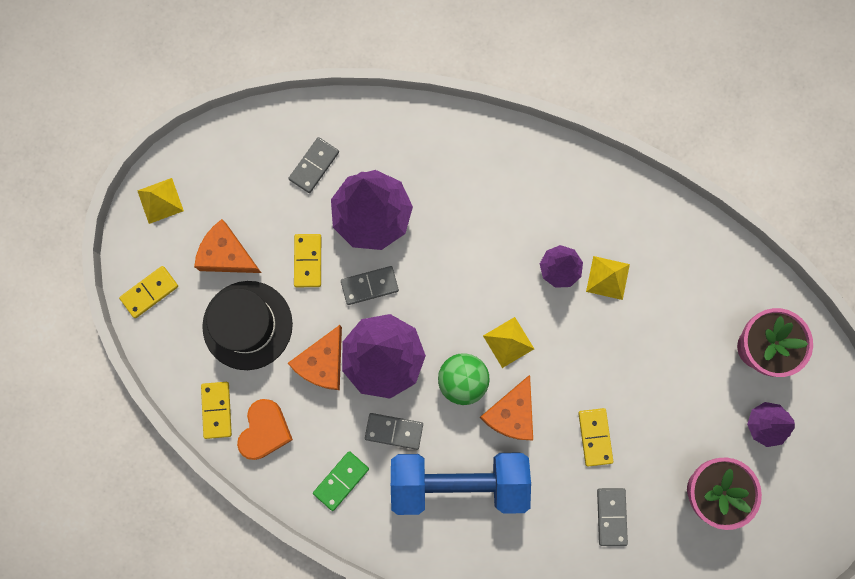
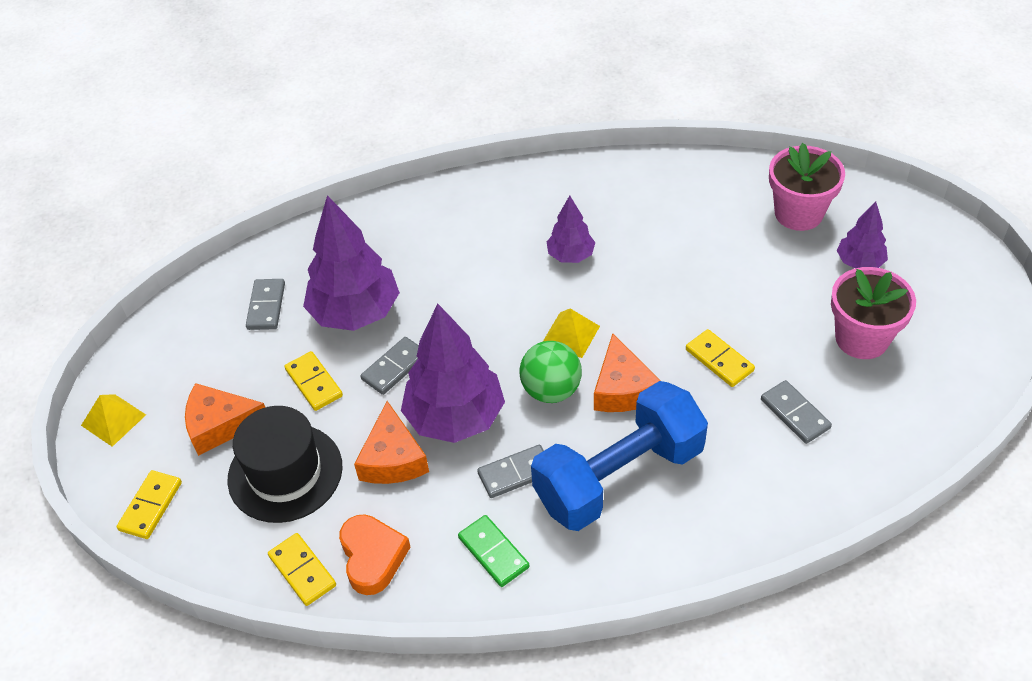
camera: 30 degrees left, 30 degrees down
(341, 480) = (493, 552): green domino -> green domino turned 45 degrees counterclockwise
(608, 277) = (620, 238): yellow pyramid -> none

